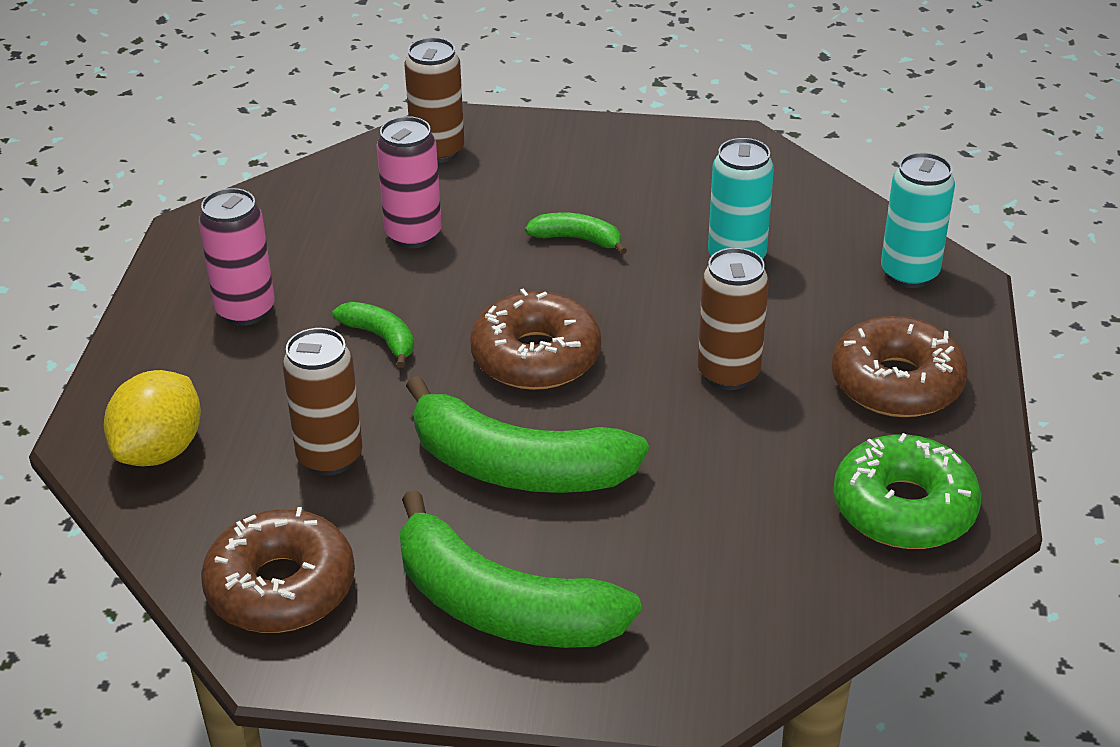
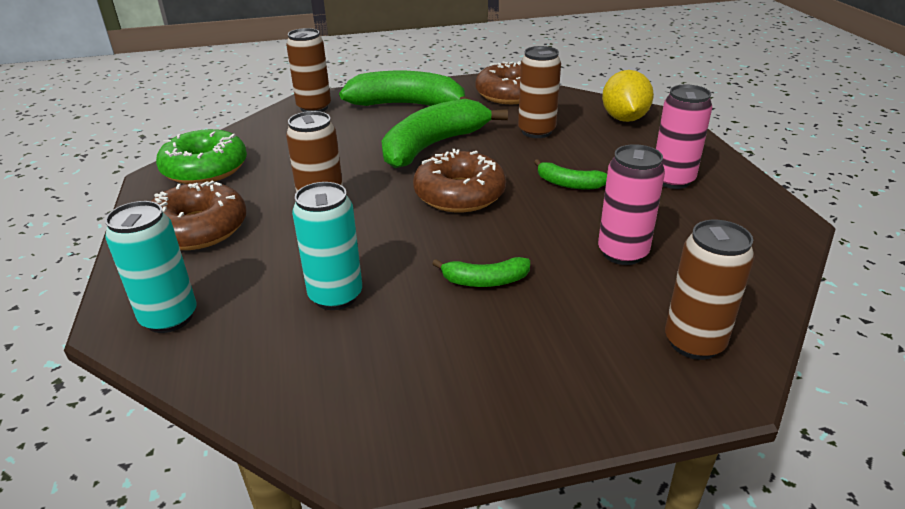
camera: 160 degrees right, 5 degrees down
(517, 467) = (433, 145): green banana -> green banana turned 45 degrees counterclockwise
(694, 654) = (314, 108): none -> brown can

